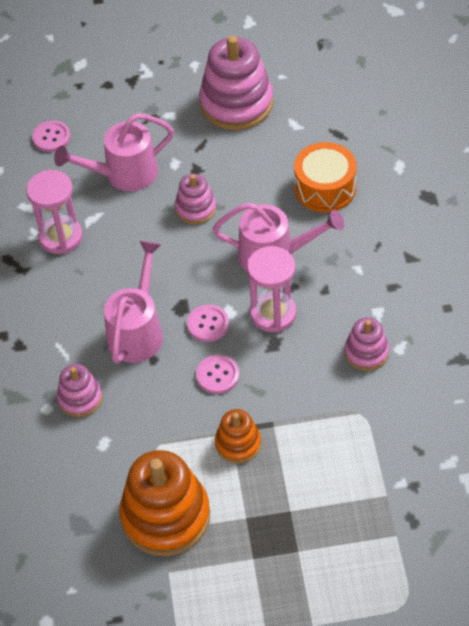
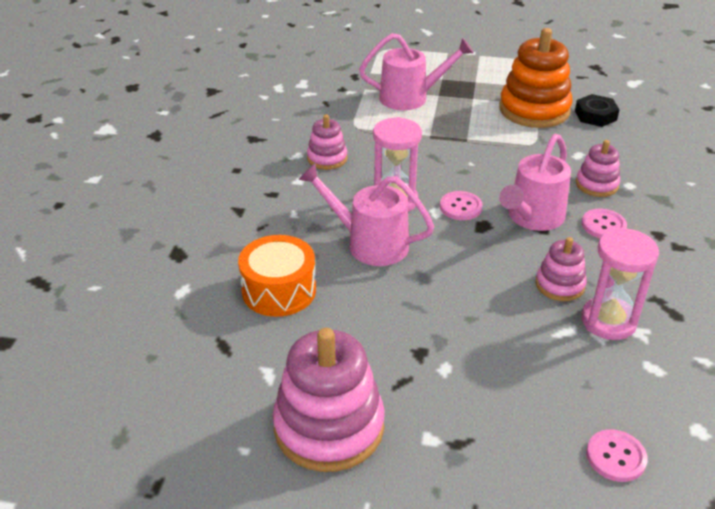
camera: 165 degrees left, 15 degrees down
(90, 528) = (595, 115): none -> black nut
(123, 174) = (517, 373): pink watering can -> pink watering can (411, 97)
(195, 208) = (436, 309): pink stacking toy -> pink stacking toy (559, 285)
(217, 375) = (465, 172): pink button -> pink button (603, 225)
(238, 443) = (463, 132): orange stacking toy -> none

